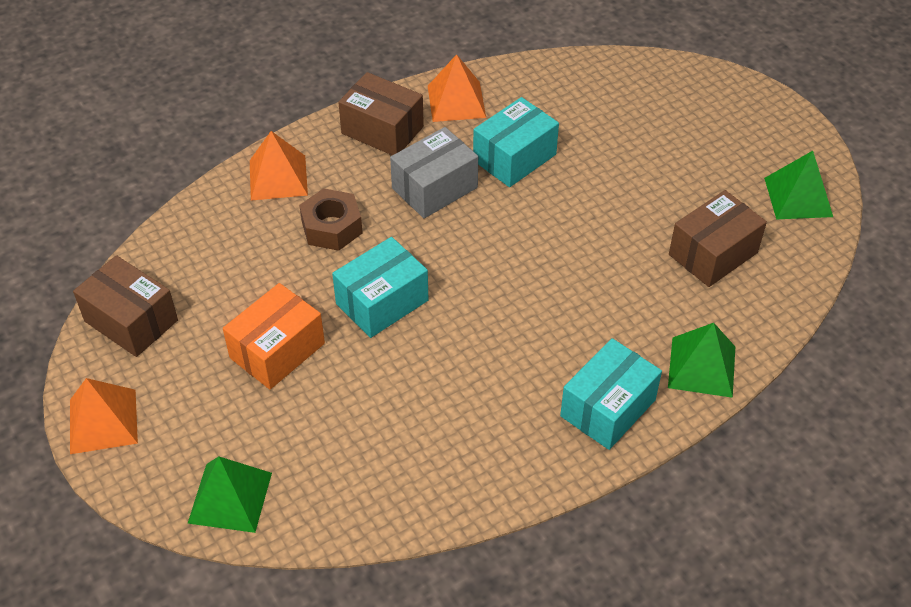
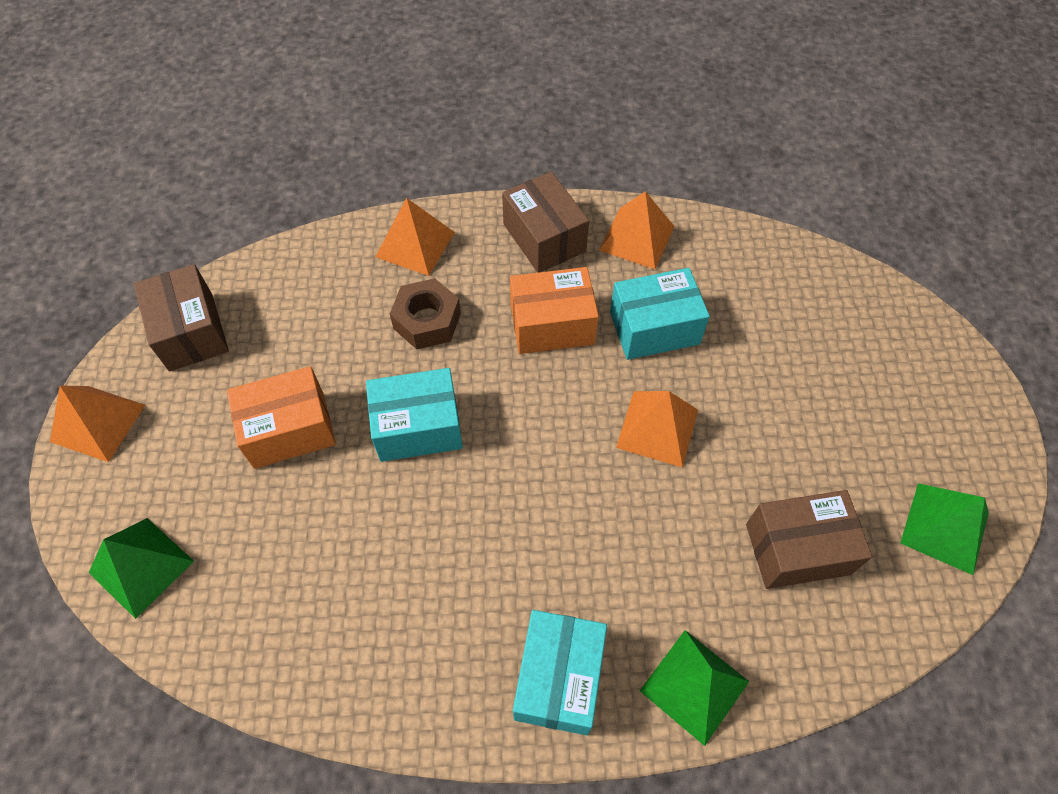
camera: 30 degrees right, 10 degrees up
(434, 188) = (552, 325): grey box -> orange box
(564, 222) = (657, 428): none -> orange pyramid
(608, 408) = (558, 678): turquoise box -> turquoise box turned 60 degrees counterclockwise

